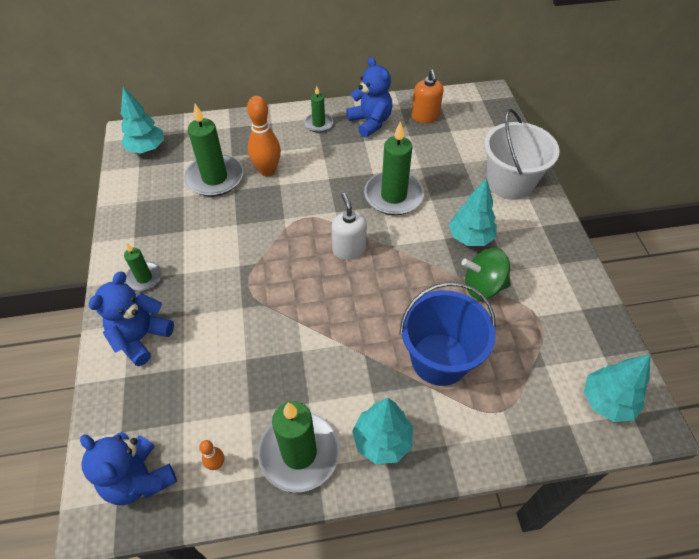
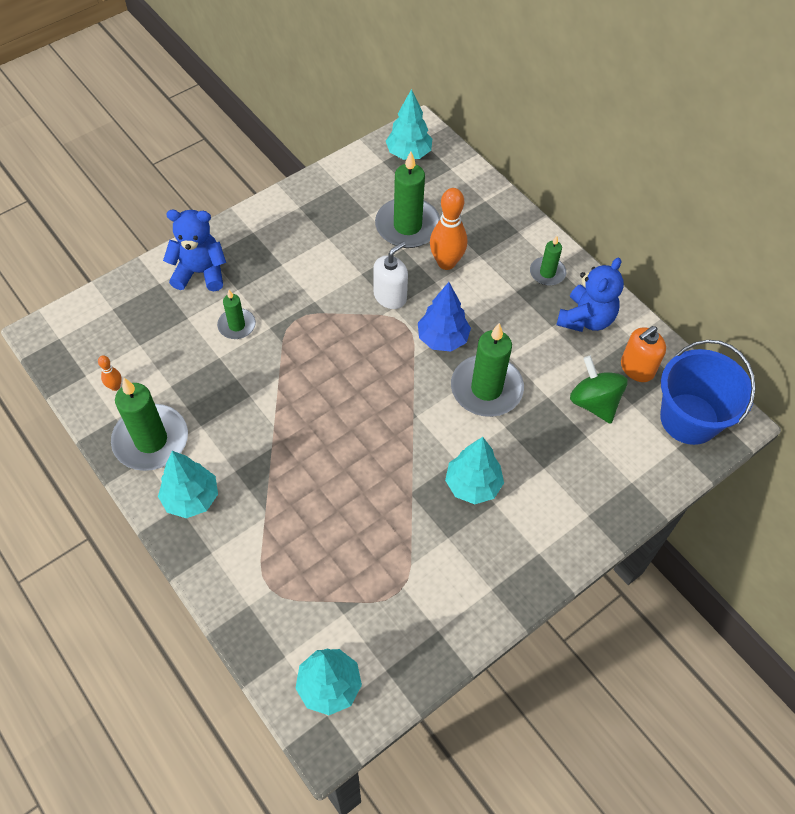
camera: 60 degrees right, 5 degrees up
(139, 479) = (81, 342): blue teddy bear -> none
(144, 278) = (260, 240): green candle -> green candle (237, 325)
(334, 201) = (442, 339): none -> blue tree
(349, 249) = (387, 380): white soap dispenser -> white soap dispenser (390, 296)
(439, 359) = (300, 513): blue bucket -> blue bucket (689, 419)
(483, 286) = (412, 521): green spinning top -> green spinning top (594, 402)
(510, 182) = (586, 497): white bucket -> none

